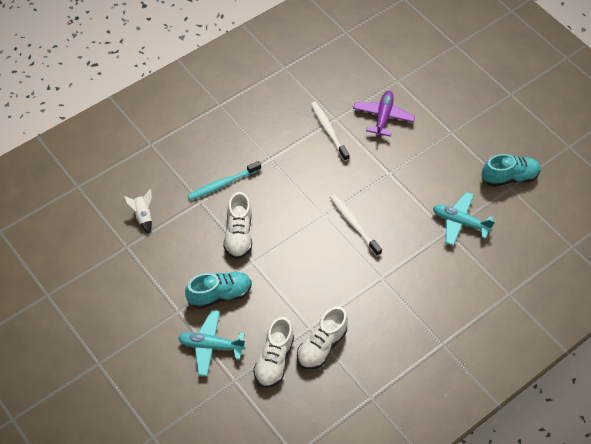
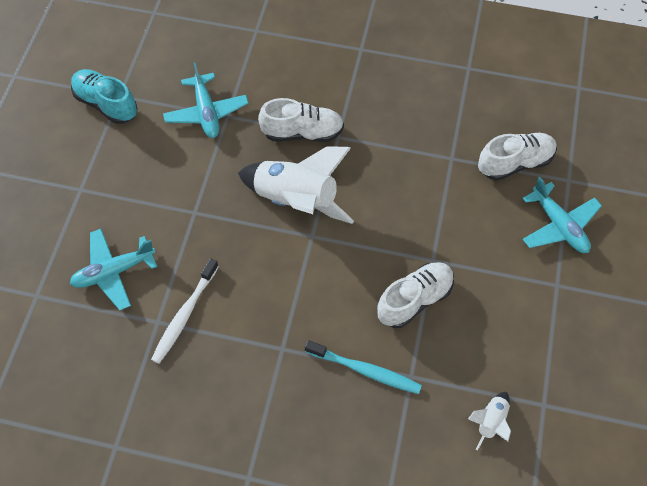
camera: 125 degrees left, 5 degrees up
(219, 294) = (500, 261): turquoise shoe -> none
(321, 346) = (460, 136): white shoe -> white shoe (302, 132)
(354, 224) = (296, 200): white toothbrush -> white rocket
(383, 117) = (114, 272): purple plane -> turquoise plane

